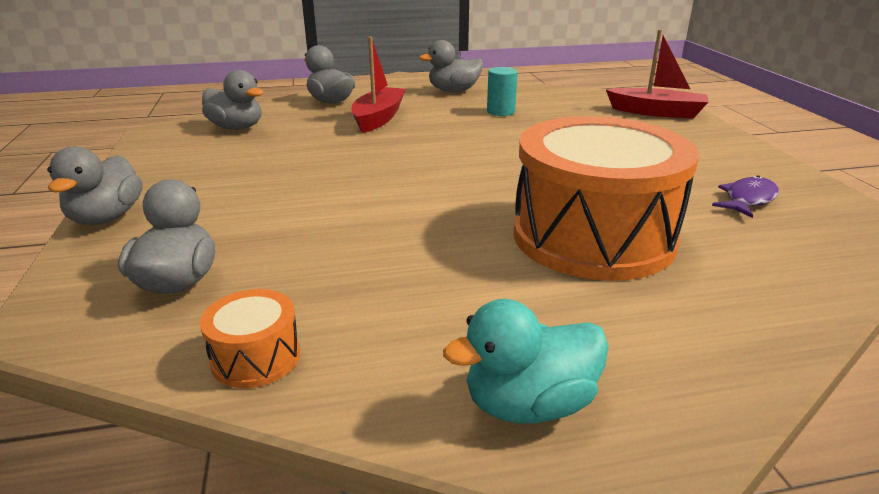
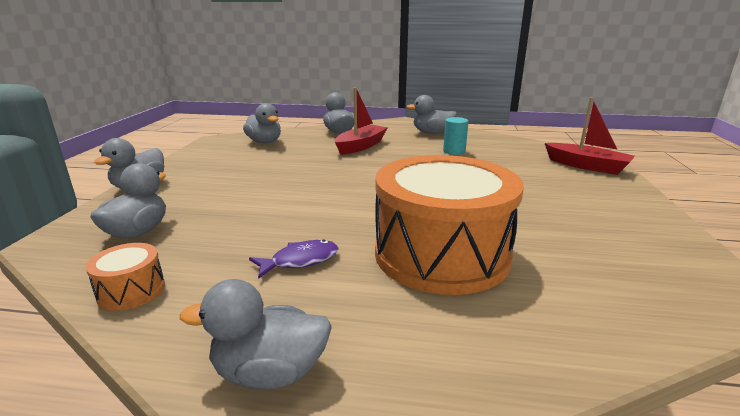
camera: 20 degrees right, 5 degrees down
(529, 404) = (270, 372): turquoise duck -> grey duck
(748, 200) = (611, 248): purple fish -> purple fish (300, 261)

